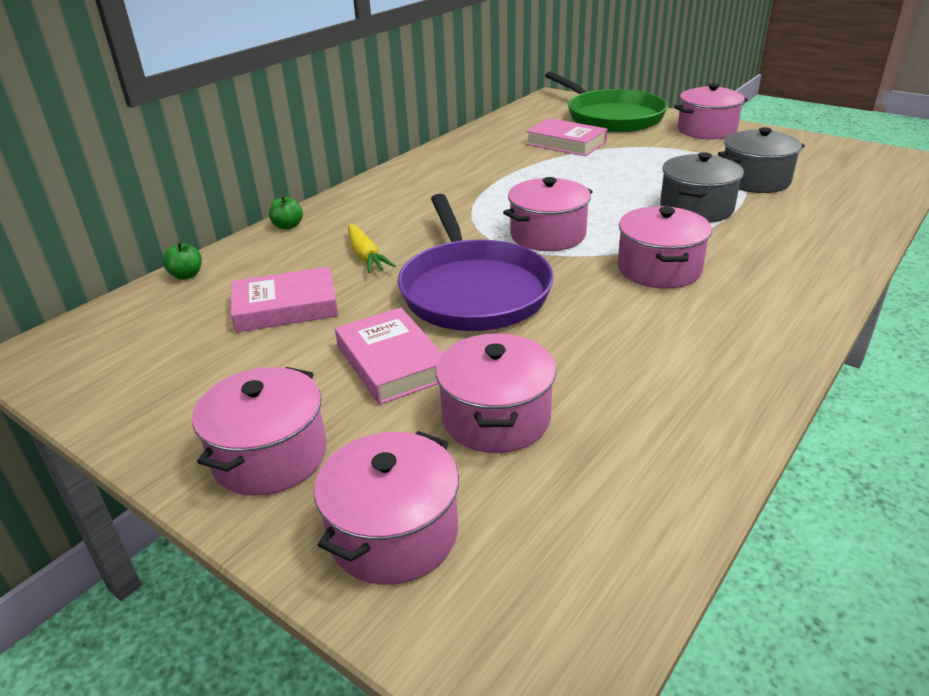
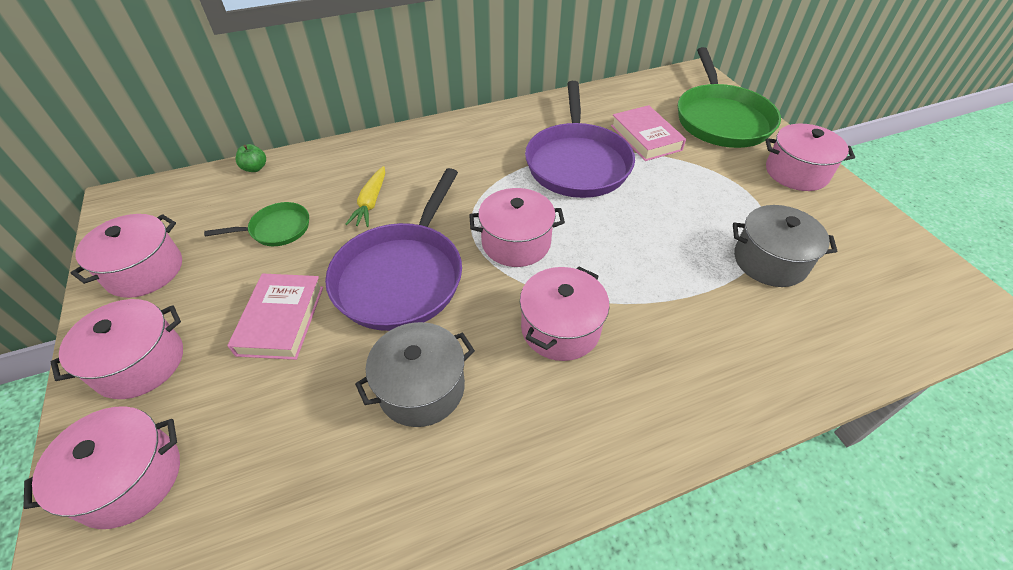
camera: 30 degrees right, 15 degrees up
(286, 307) = (277, 229): pink book -> green pan
(288, 226) = (355, 147): green apple -> none
(496, 417) = (285, 416): pink pot -> pink pot (144, 270)
(529, 173) = (577, 163): none -> purple pan
(696, 208) = (673, 271): grey pot -> grey pot (421, 388)

